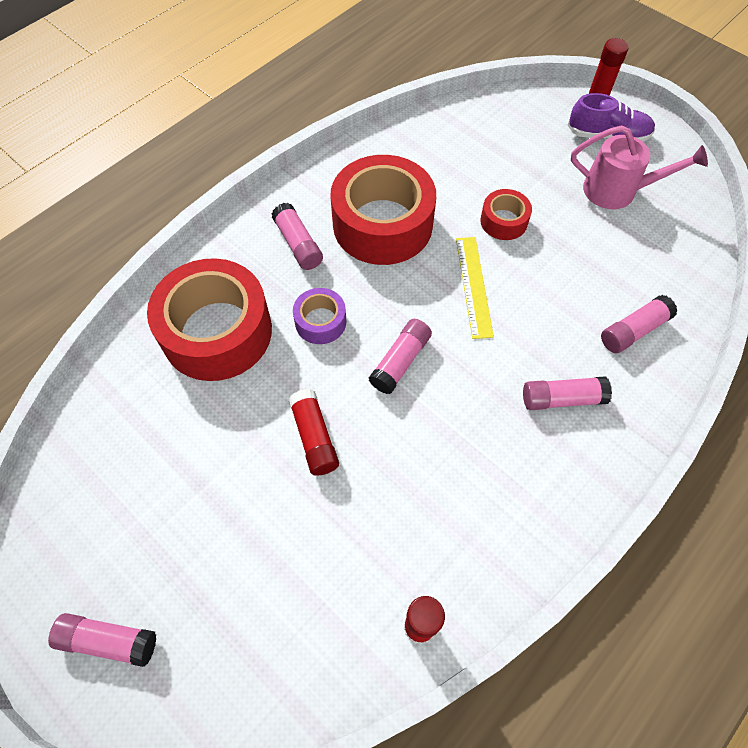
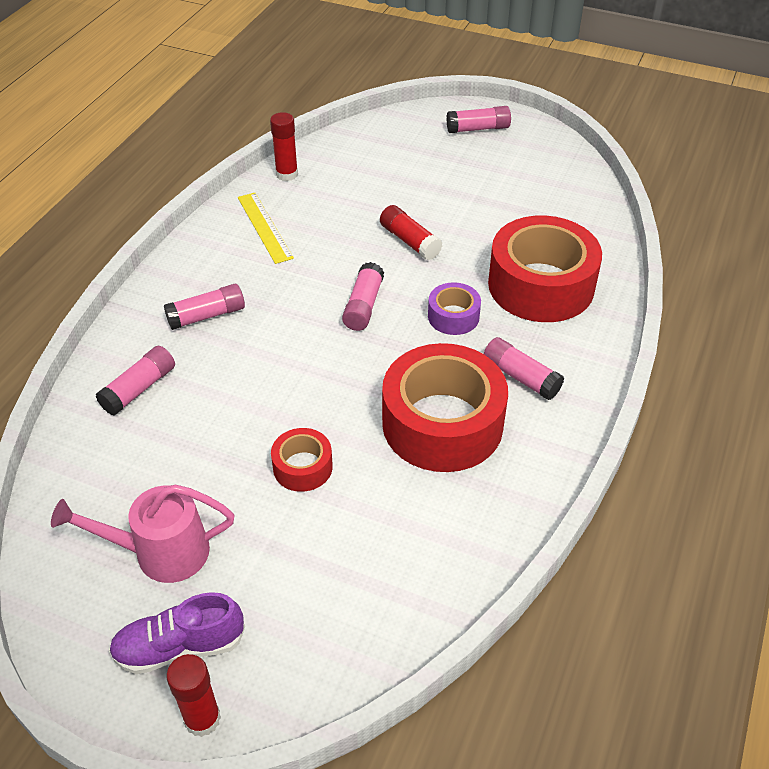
camera: 160 degrees right, 15 degrees down
(474, 286) = (316, 386): yellow ruler -> yellow ruler (264, 227)

